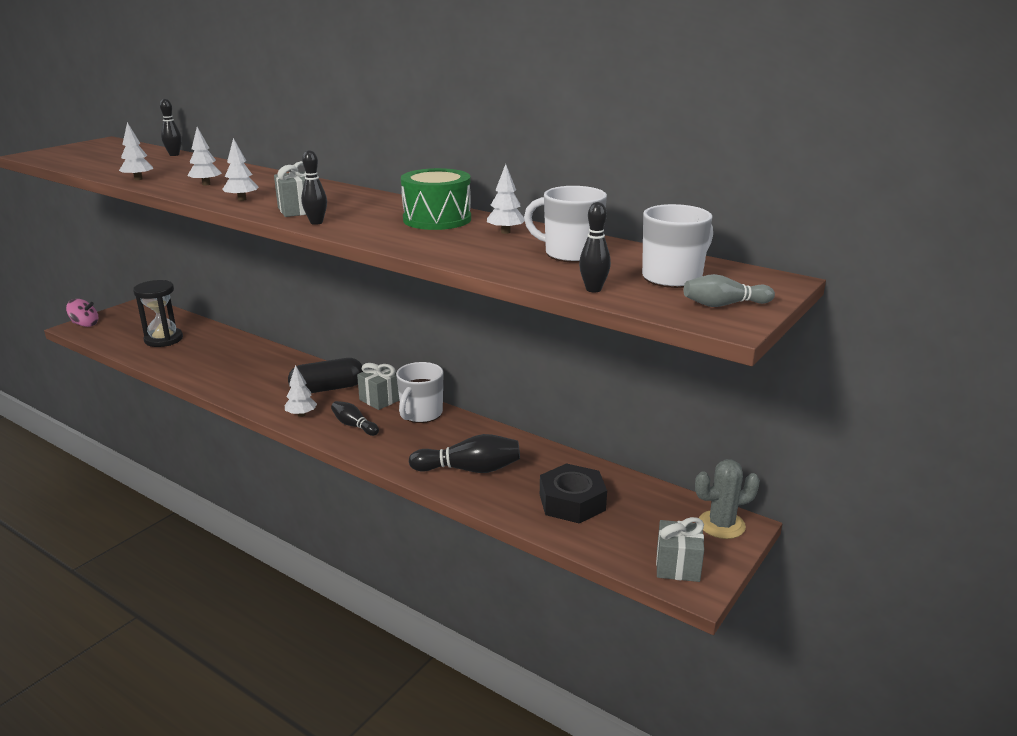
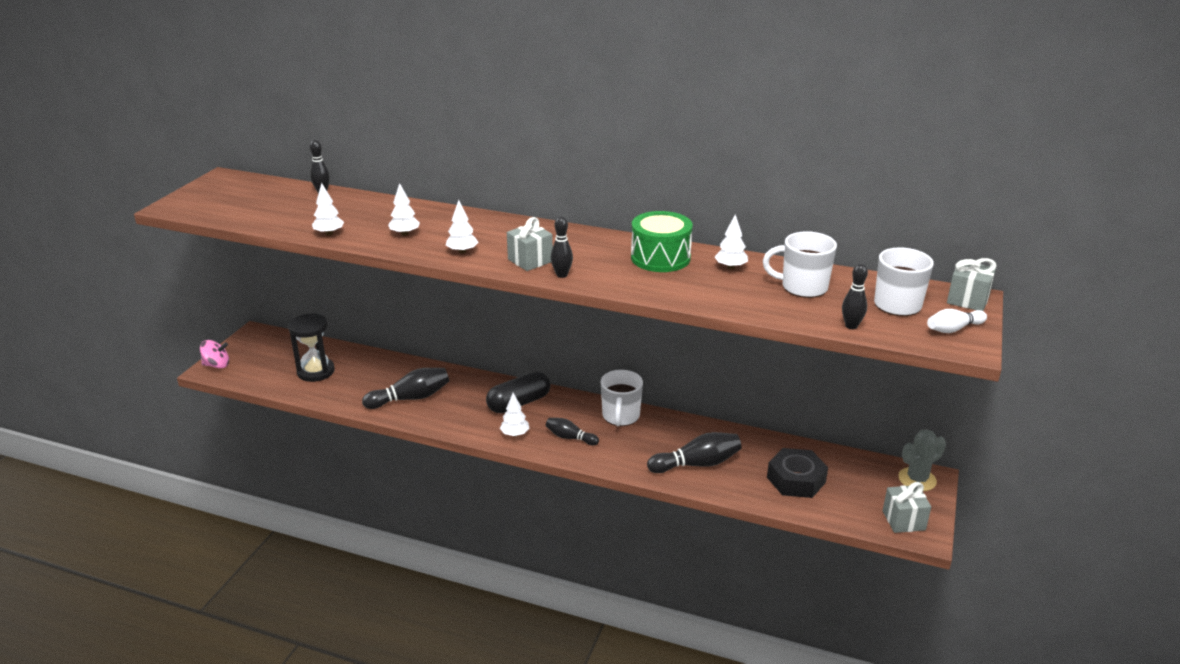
camera: 15 degrees left, 5 degrees up
(229, 371) = (410, 398): none -> black bowling pin
(380, 399) = (575, 407): grey gift -> grey gift (968, 300)
(724, 305) = (953, 329): grey bowling pin -> white bowling pin

